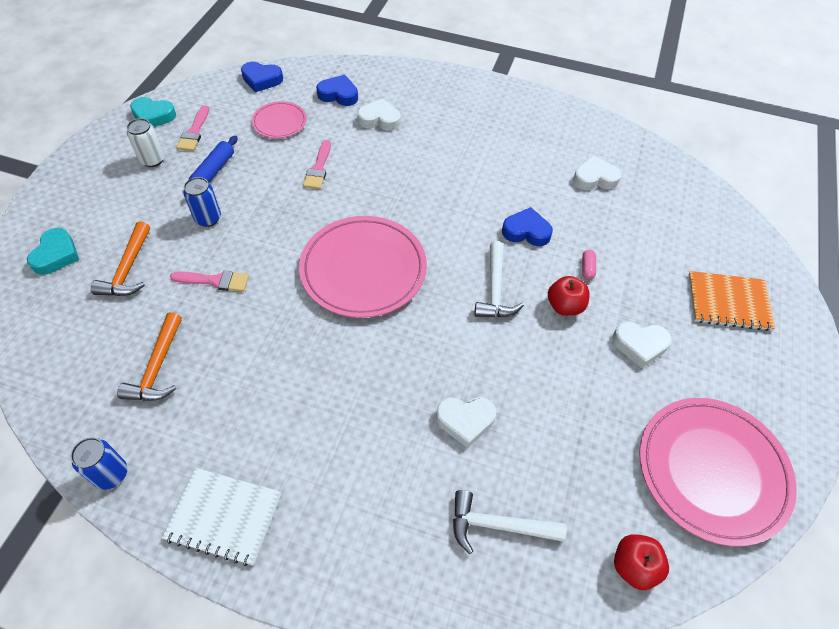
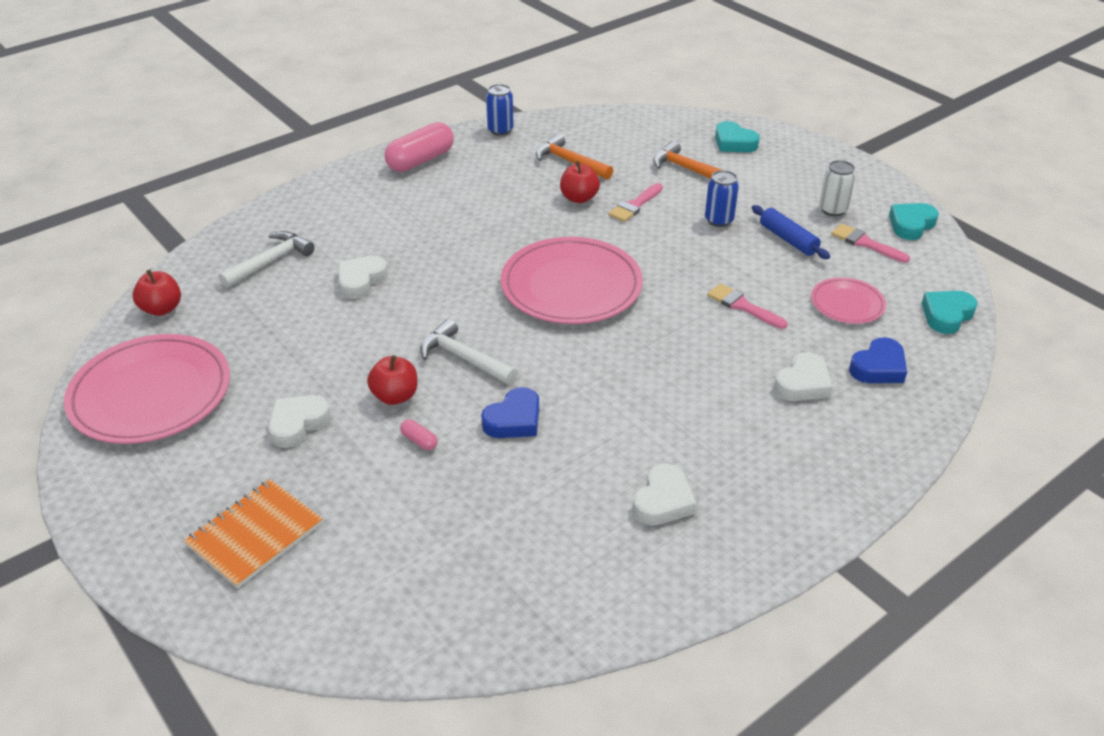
camera: 125 degrees right, 15 degrees down
(224, 517) = (420, 160): white notebook -> pink capsule
(225, 327) = (579, 198): none -> red apple
(262, 80) = (946, 315): blue heart -> turquoise heart
(595, 178) = (540, 535): white heart -> white heart (663, 501)

